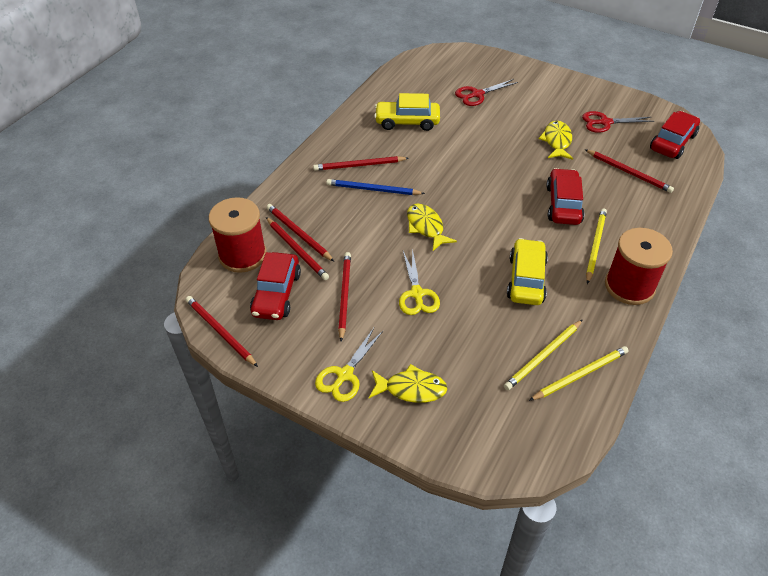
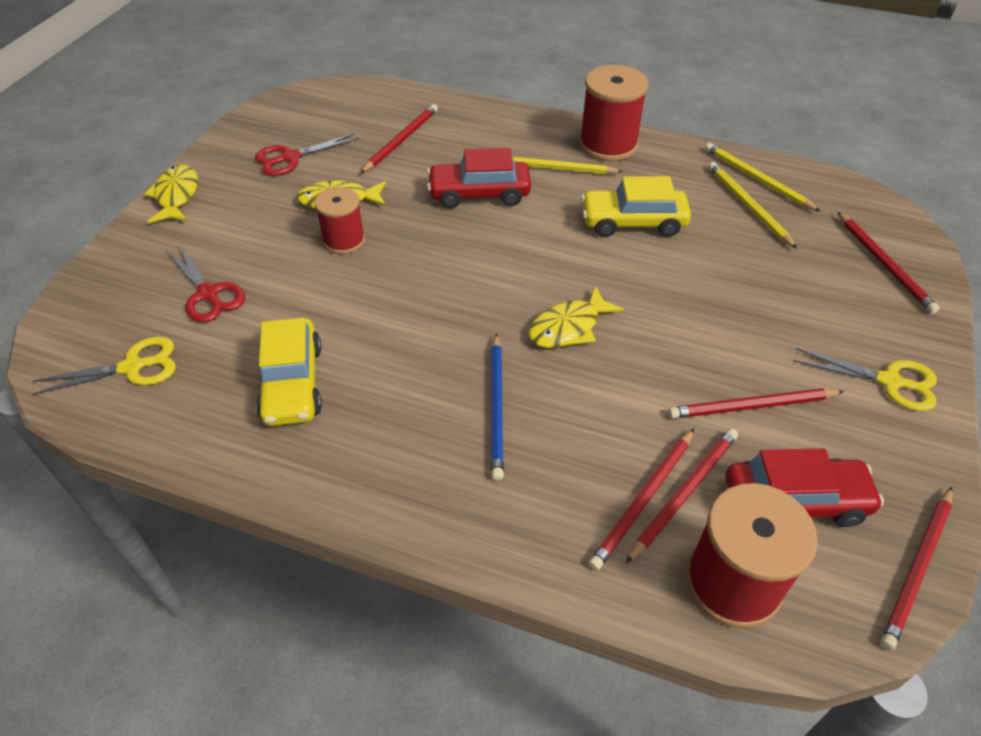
camera: 100 degrees left, 0 degrees up
(359, 165) = (433, 438): red pencil -> red pencil (884, 264)
(411, 389) = (866, 311): yellow fish -> yellow fish (176, 196)
(417, 294) = (707, 323): yellow scissors -> yellow scissors (133, 367)
(517, 142) = (344, 240): none -> red spool
(543, 356) = (748, 206): yellow pencil -> yellow pencil turned 150 degrees counterclockwise
(605, 122) = (290, 158): red scissors -> red scissors turned 75 degrees clockwise
(672, 142) = (333, 106): red car -> none

